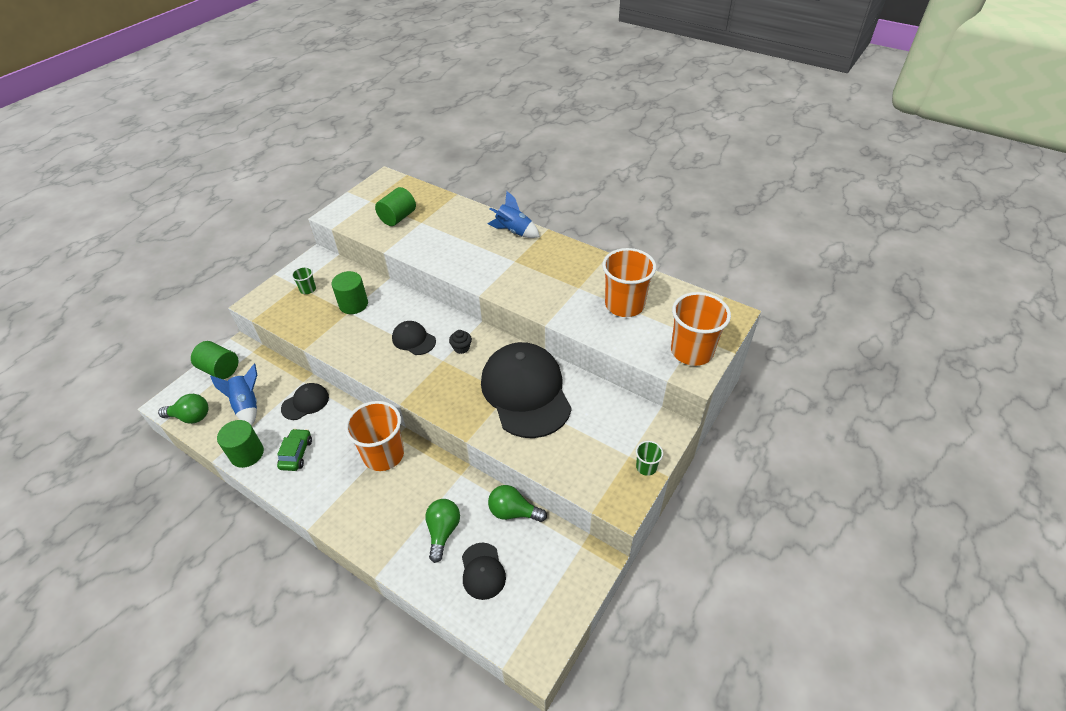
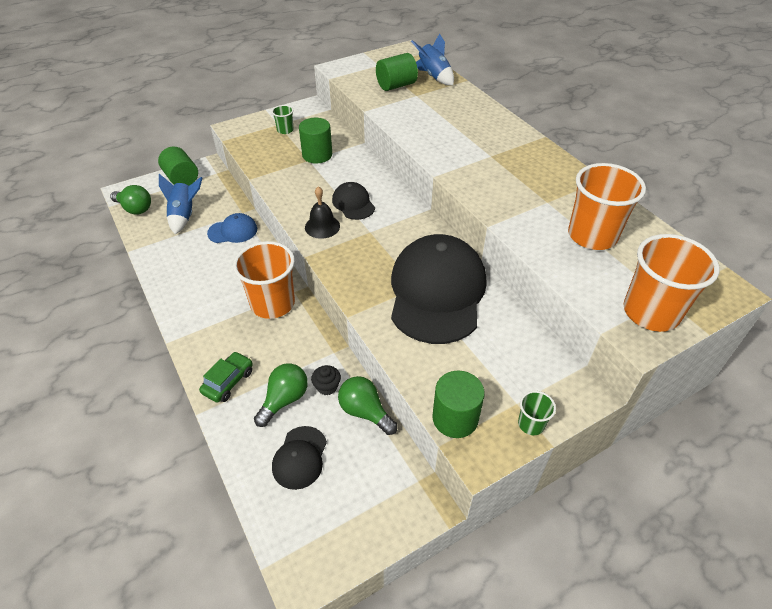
camera: 25 degrees right, 0 degrees up
(247, 454) = (158, 256): green cylinder -> green cylinder (455, 418)
(296, 454) = (198, 272): green car -> green car (228, 382)
(305, 403) = (233, 231): black cap -> blue cap
(399, 370) = (322, 226): none -> black bell
(461, 348) = (395, 226): black cupcake -> black cupcake (327, 387)
(514, 231) = (506, 128): blue rocket -> blue rocket (434, 76)

